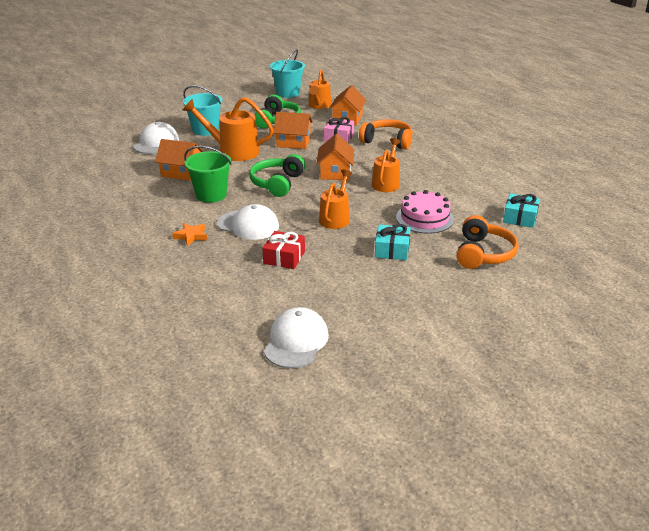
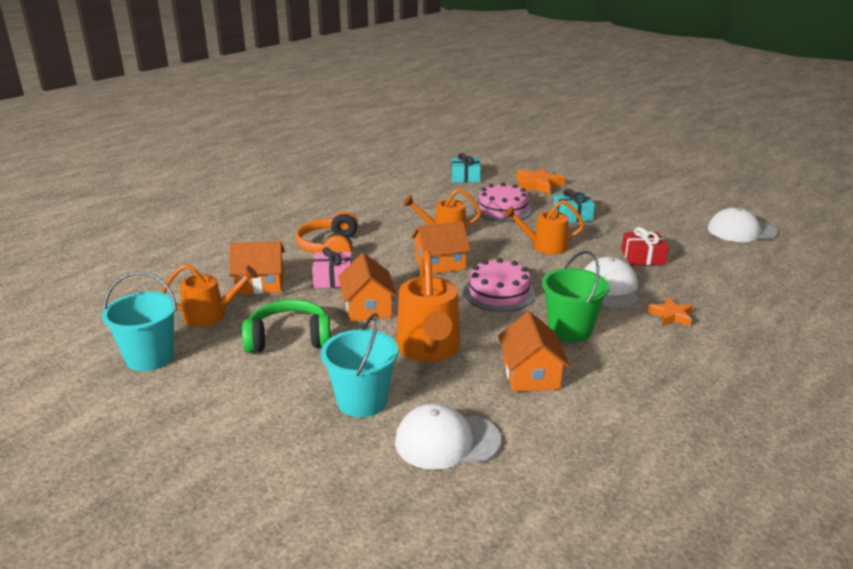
camera: 110 degrees left, 5 degrees down
(277, 183) = (498, 293): green headphones -> pink cake
(483, 253) = (538, 185): orange headphones -> orange star

